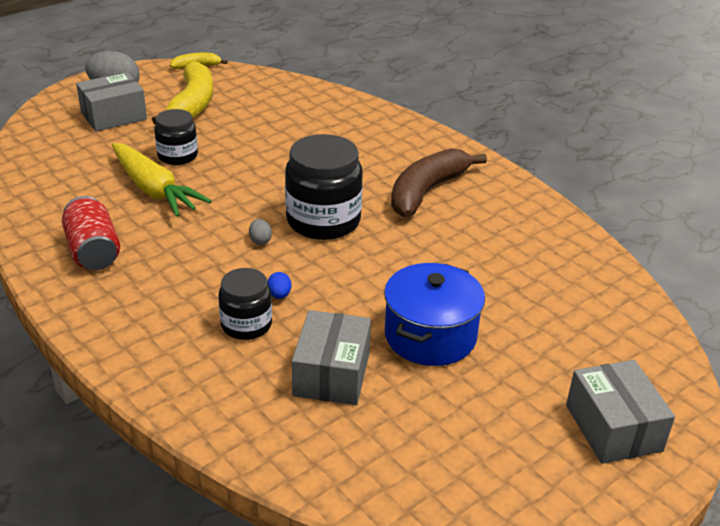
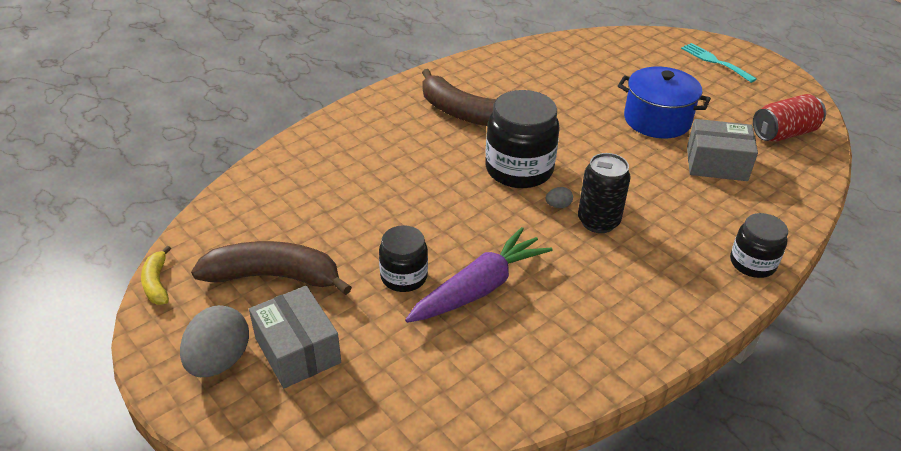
camera: 90 degrees left, 5 degrees up
(93, 251) = (603, 320): red can -> red can (784, 133)
(154, 189) = (478, 288): yellow carrot -> purple carrot
(192, 104) = (274, 276): yellow banana -> brown banana
(231, 264) = (598, 221): none -> black can
(246, 325) = (678, 207): black jar -> black jar (752, 263)
(279, 295) = (634, 191): blue egg -> none
(613, 428) = (714, 61): grey box -> turquoise fork

